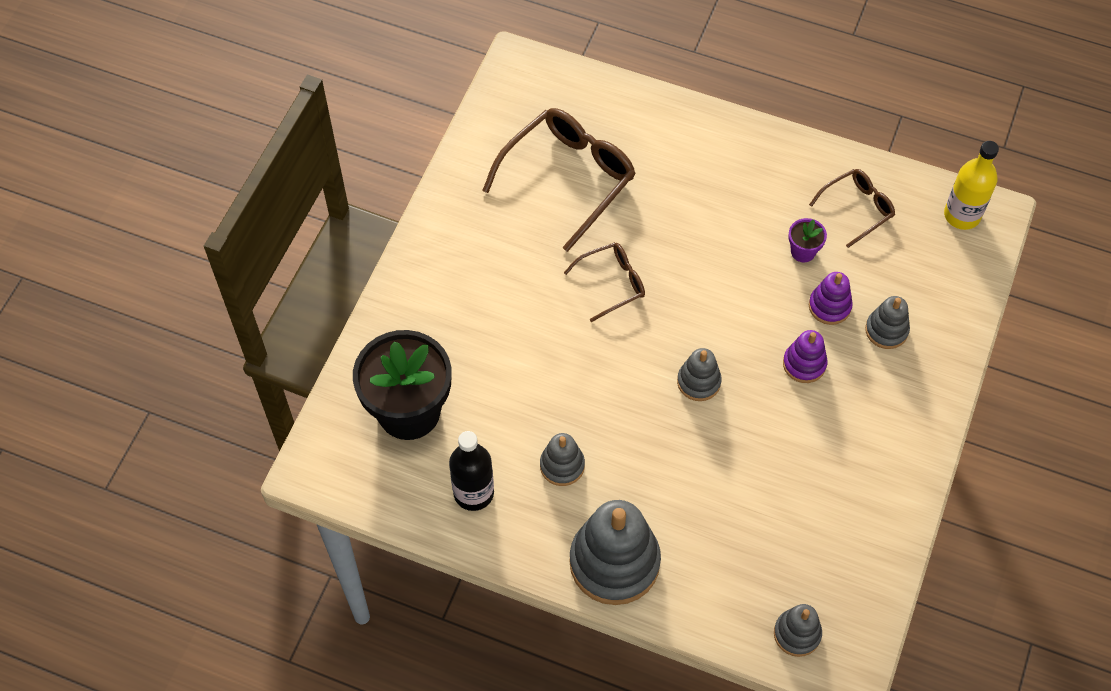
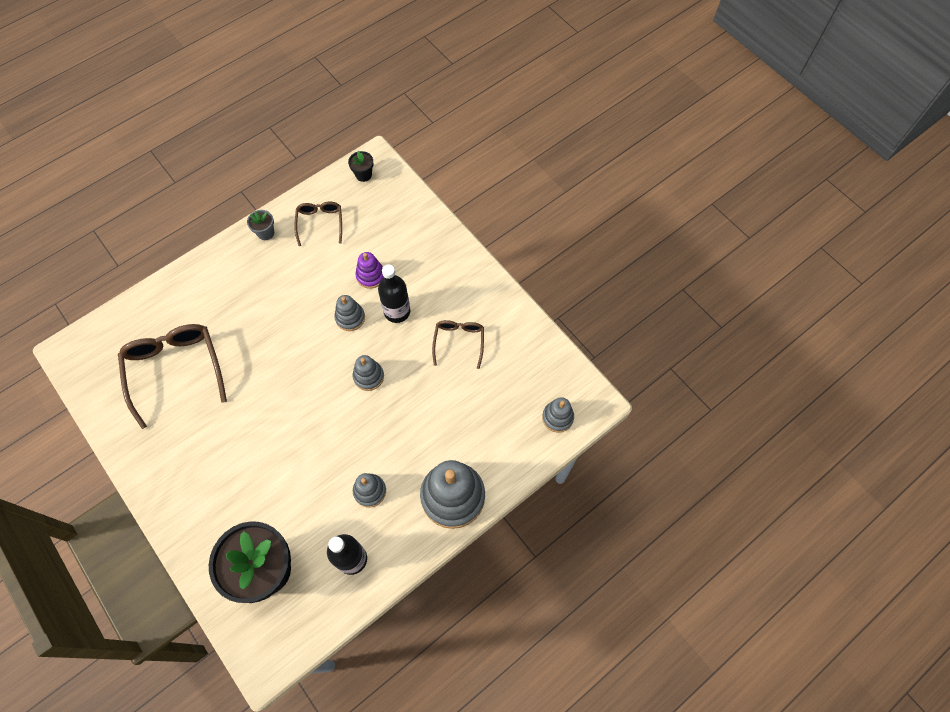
camera: 60 degrees left, 5 degrees up
(612, 283) = (268, 387): brown glasses -> brown glasses (459, 342)
(799, 160) = (266, 233): none -> grey flower pot
(803, 251) = (326, 268): purple flower pot -> none
(804, 364) = (397, 311): purple stacking toy -> black bottle
(886, 330) = (406, 256): grey stacking toy -> grey stacking toy (350, 318)
(962, 215) = (363, 175): yellow bottle -> black flower pot

